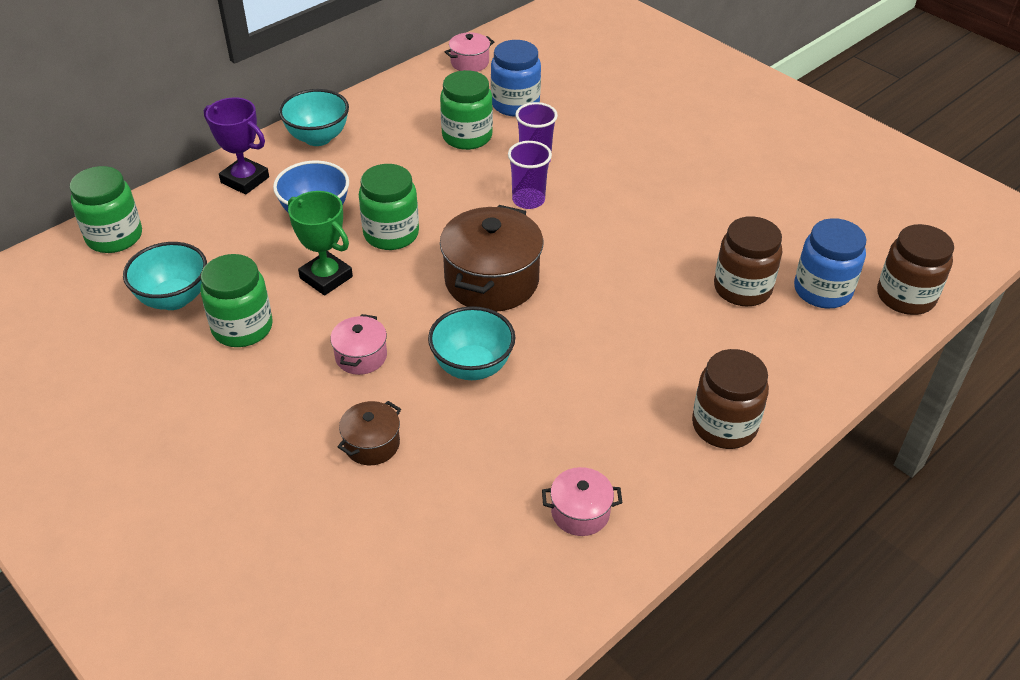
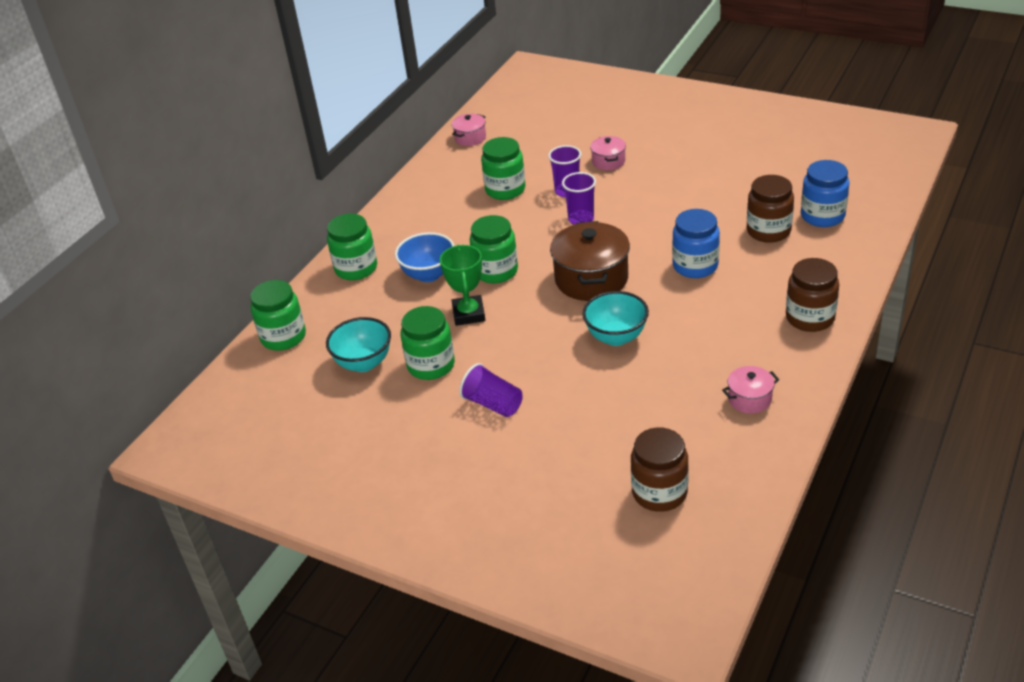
camera: 15 degrees left, 5 degrees down
(245, 180) = (356, 268): purple trophy -> green jar
(276, 403) = (493, 404): none -> purple cup
(318, 138) = (391, 223): turquoise bowl -> none
(326, 277) = (468, 314): green trophy -> green trophy turned 60 degrees clockwise
(361, 356) = (532, 355): pink pot -> pink pot (608, 161)
(372, 444) = (580, 406): brown pot -> none
(515, 104) = (526, 157): blue jar -> blue jar (695, 266)
(905, 296) = (879, 203): brown jar -> brown jar (659, 492)

